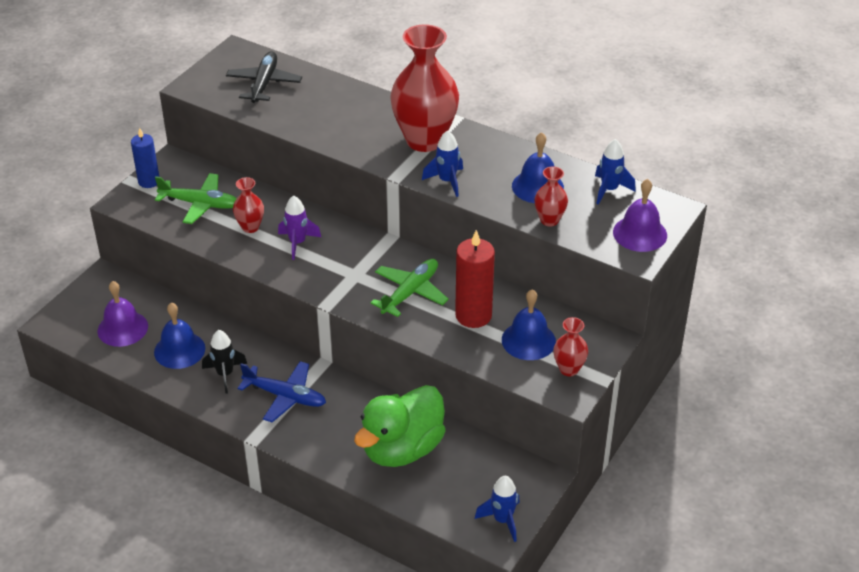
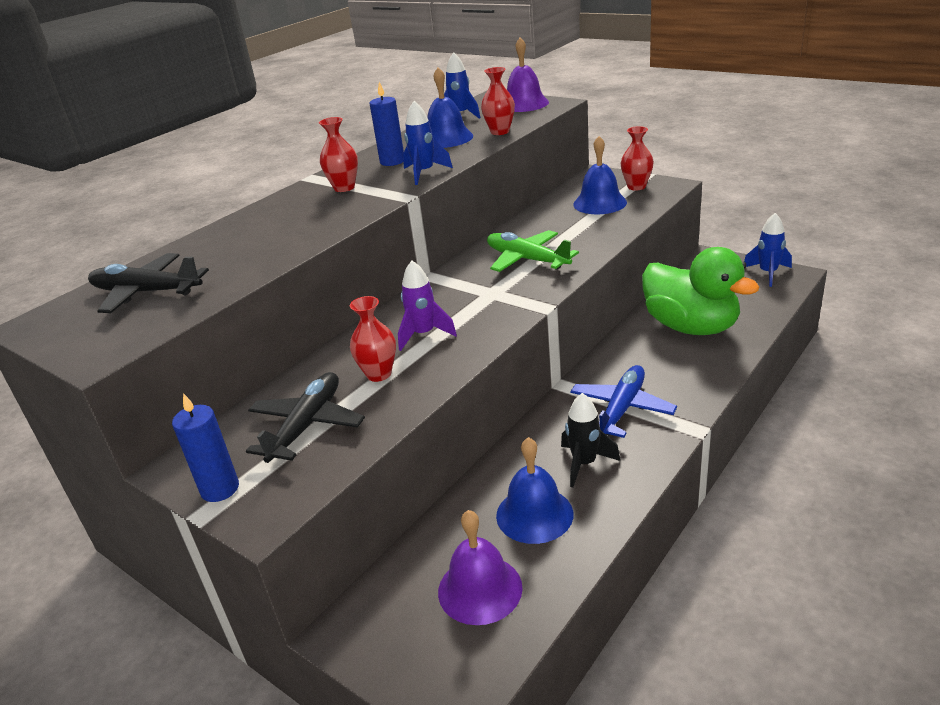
camera: 80 degrees left, 10 degrees down
(200, 204) = (307, 425): green plane -> black plane
(424, 140) = (344, 188): red vase -> red vase, size x0.46
(473, 315) = (565, 227): red candle -> none
(481, 159) = (392, 161): none -> blue candle

